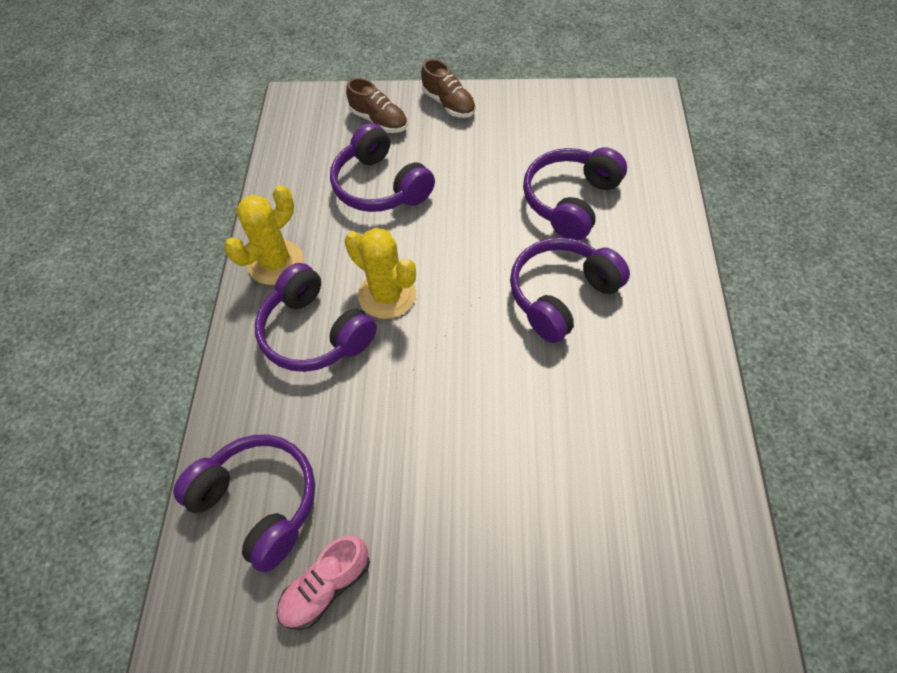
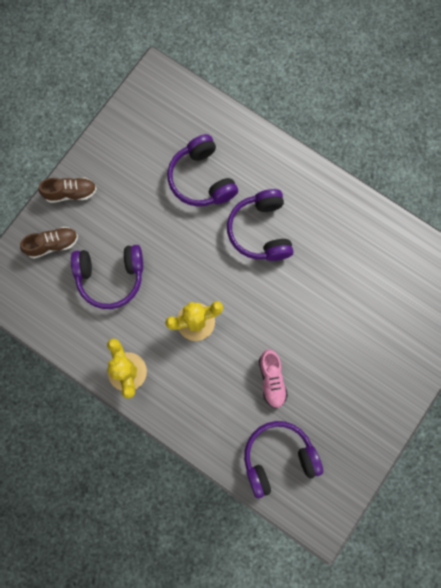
camera: 60 degrees left, 20 degrees up
(315, 332) = (194, 375): purple headphones -> none
(326, 587) = (342, 446): pink shoe -> pink shoe (272, 380)

